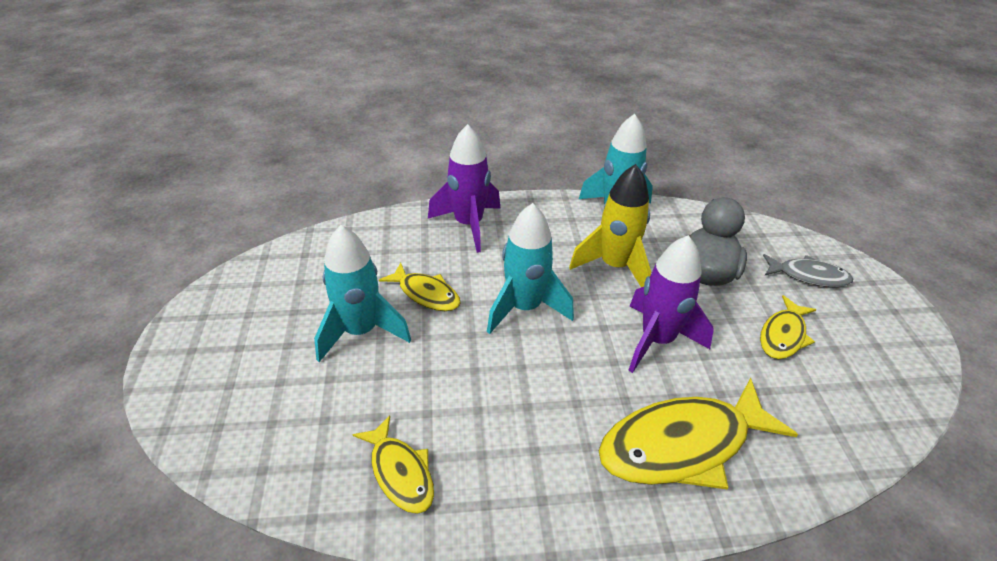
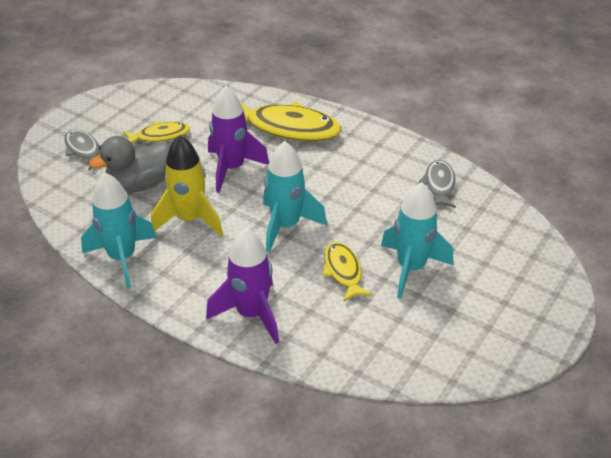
camera: 140 degrees left, 0 degrees up
(400, 472) = (439, 185): yellow fish -> grey fish

